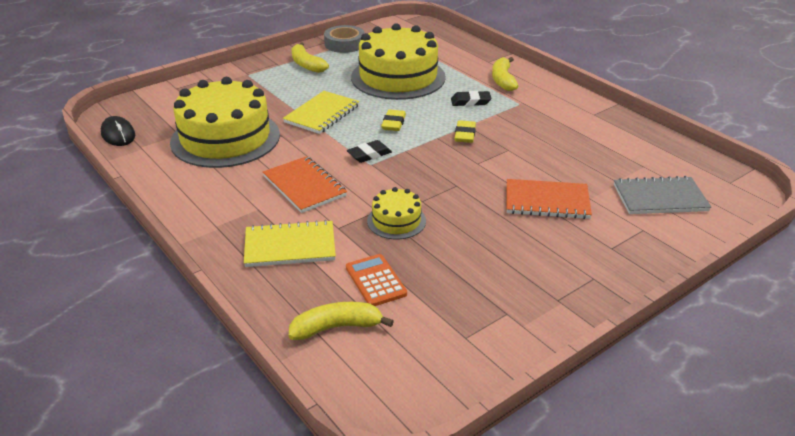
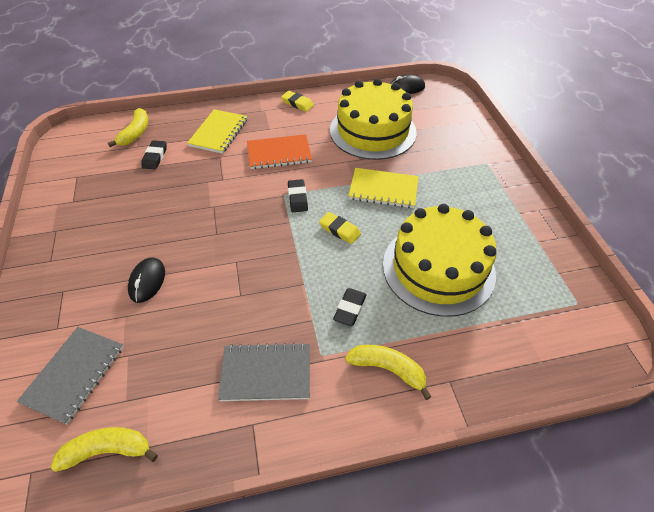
camera: 115 degrees right, 15 degrees up
(306, 65) = (496, 206): yellow banana -> yellow banana (108, 450)
(322, 114) = (383, 190): yellow notebook -> yellow notebook turned 45 degrees counterclockwise
(344, 44) = (547, 251): grey tape -> none
(376, 281) = (155, 157): orange calculator -> black eraser
(396, 221) = (202, 184): yellow cake -> none
(465, 135) = (287, 273): yellow eraser -> yellow eraser (297, 103)
(547, 201) = (147, 281): orange notebook -> black mouse
(556, 119) = (266, 373): none -> grey notebook

